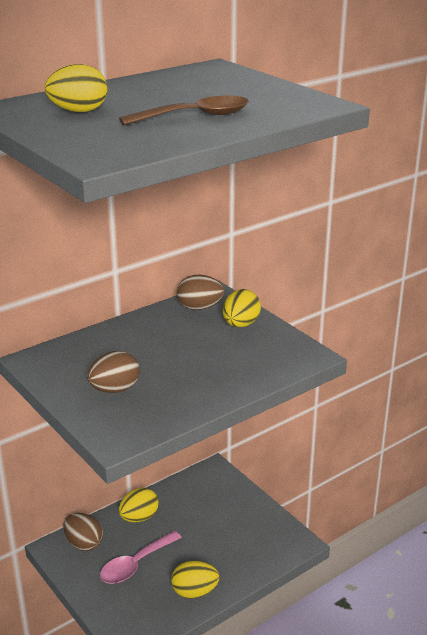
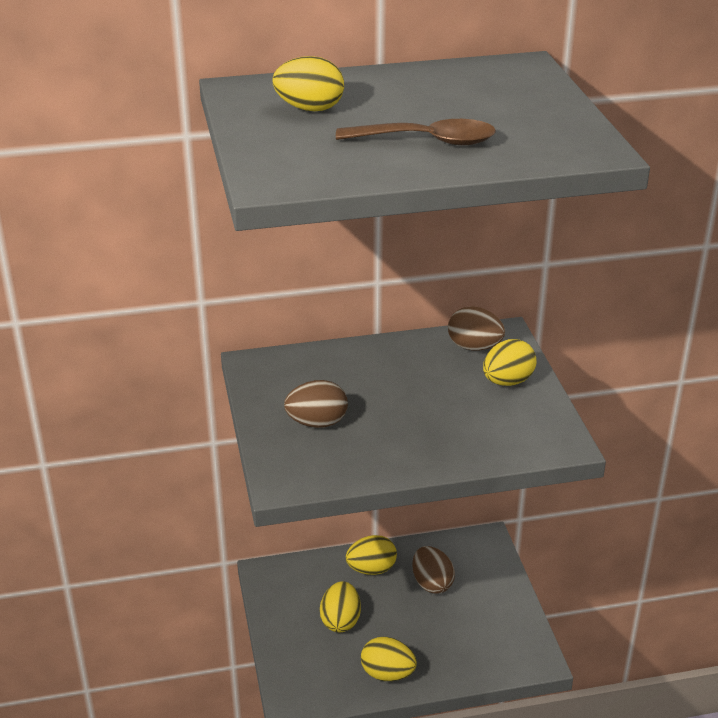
camera: 25 degrees right, 5 degrees up
(84, 543) = (298, 579): brown egg -> brown egg (432, 583)
(135, 564) = (340, 621): pink spoon -> yellow egg

